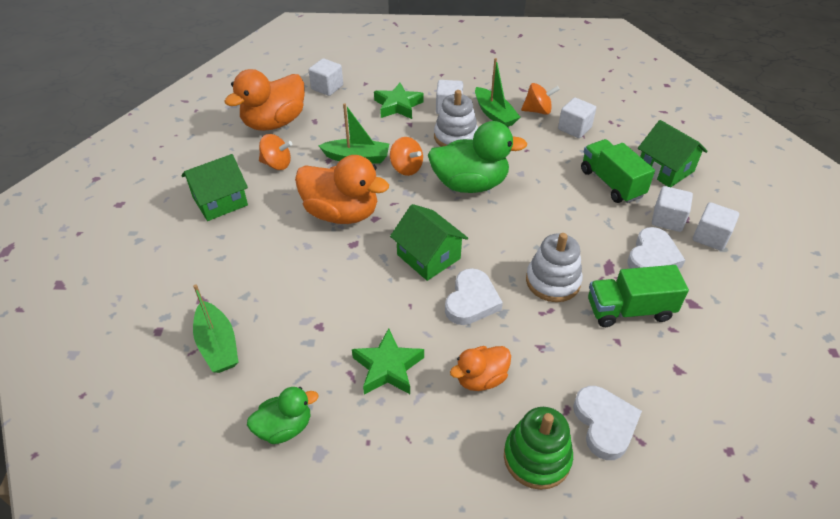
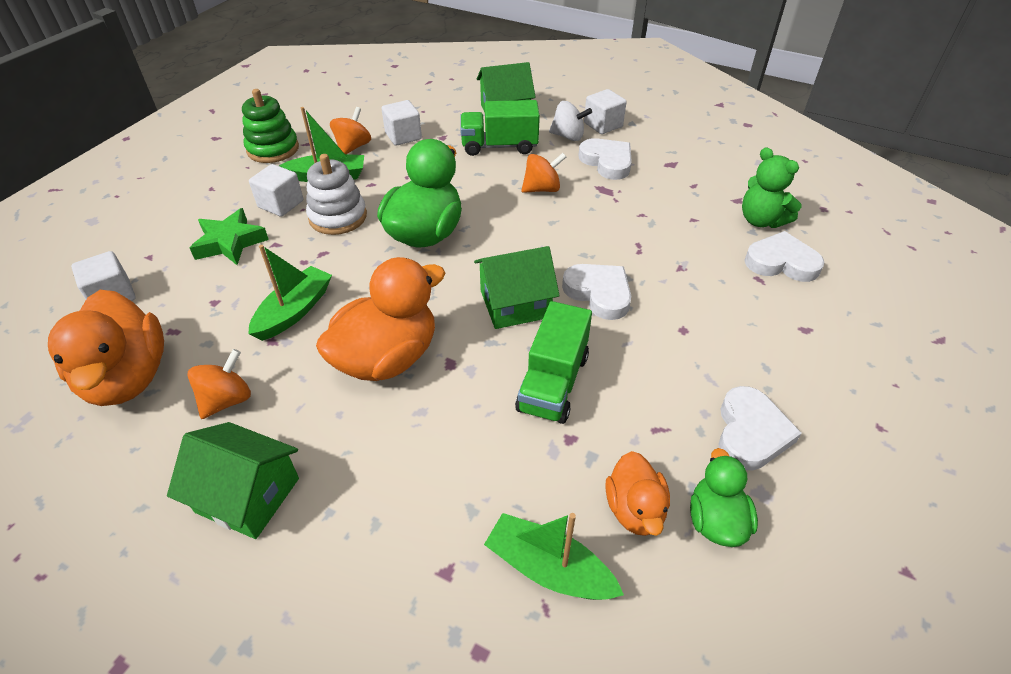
camera: 65 degrees left, 0 degrees up
(218, 345) = (549, 568): green boat -> green boat turned 150 degrees counterclockwise
(220, 201) = (248, 495): green house -> green house turned 60 degrees counterclockwise
(375, 435) = (750, 433): none -> white heart
(388, 367) = (661, 391): green star -> none
(406, 168) = (354, 274): orange spinning top -> orange spinning top (542, 189)
(481, 378) = (704, 322): orange duck -> orange duck (634, 509)
(537, 457) = (807, 317): green stacking toy -> green stacking toy (273, 149)
(553, 281) = (603, 229): white stacking toy -> none
(629, 310) = (661, 199): green truck -> green truck (553, 383)
(660, 396) = (761, 220): none -> green teddy bear
(667, 219) = (568, 136): white cube -> white spinning top

